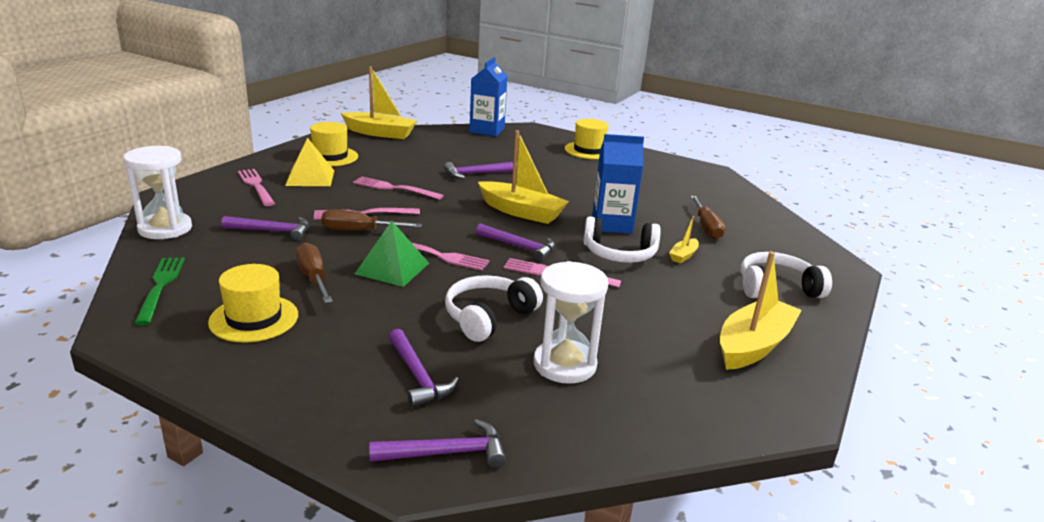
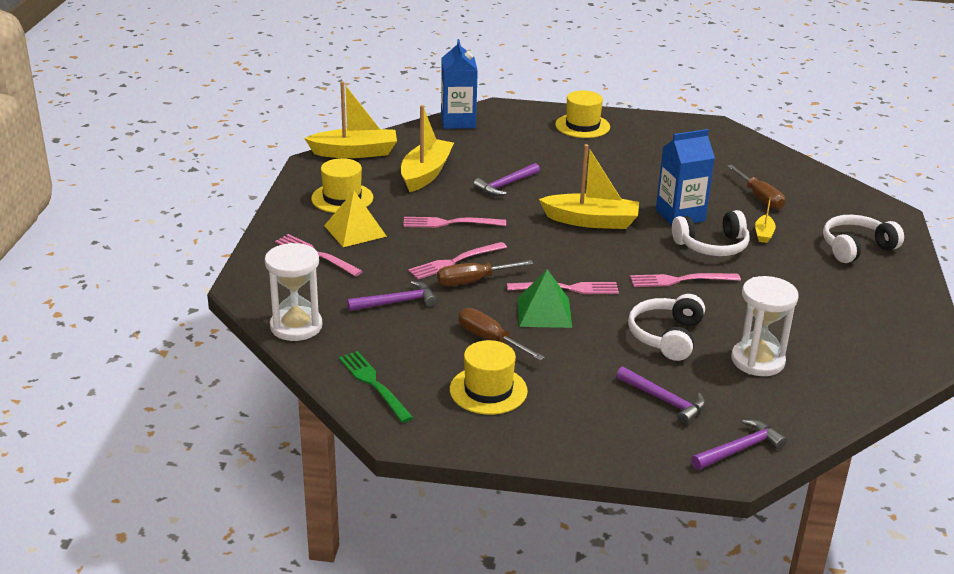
camera: 20 degrees left, 5 degrees up
(519, 247) = (626, 261): purple hammer -> none
(753, 345) = (874, 306): yellow boat -> yellow boat (425, 174)

